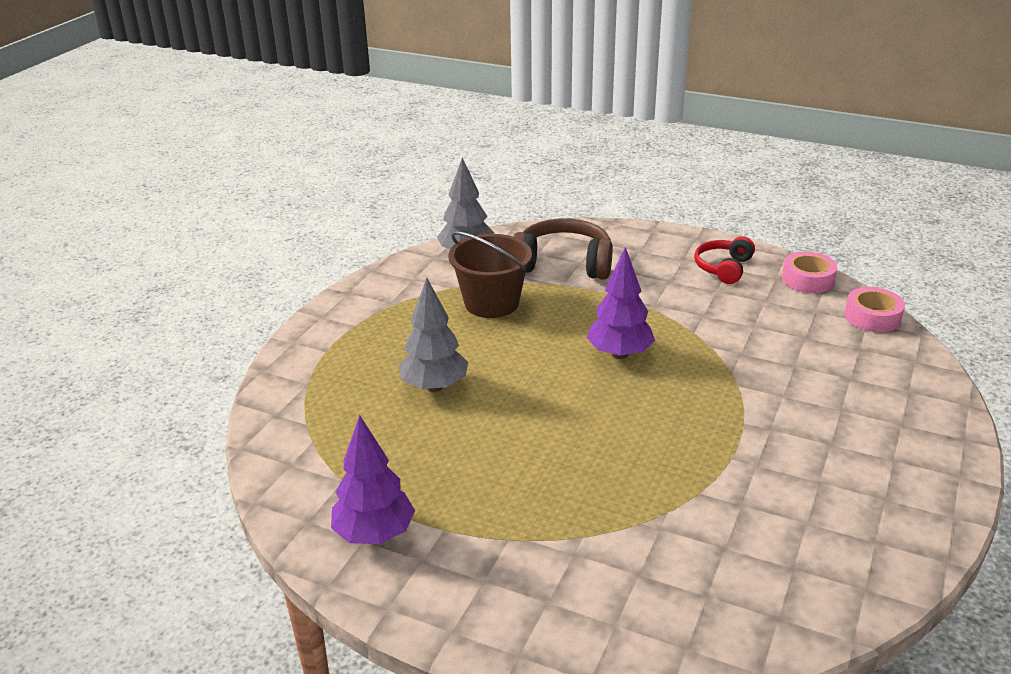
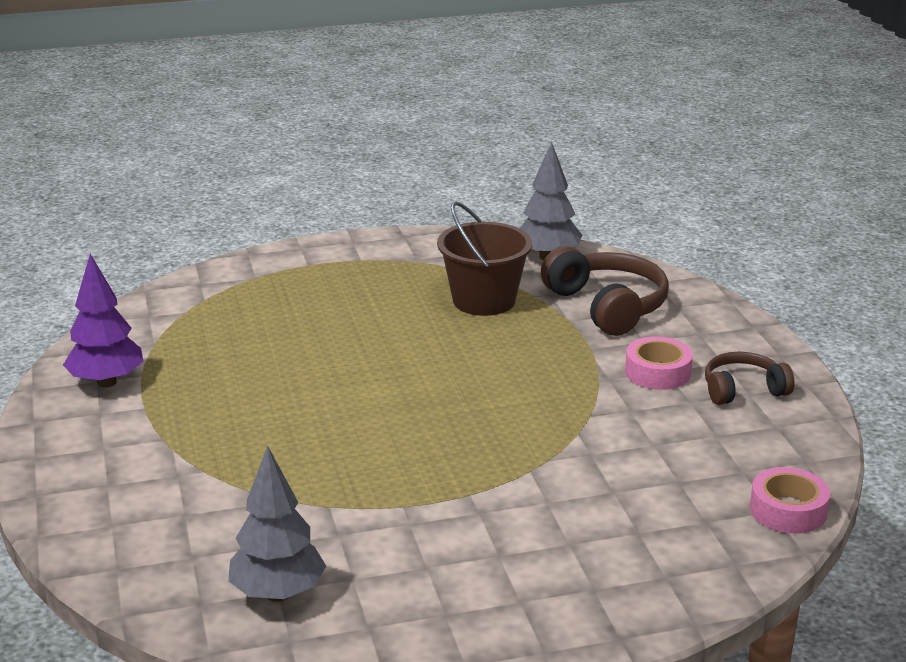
camera: 50 degrees right, 5 degrees down
(434, 386) = (321, 328): grey tree -> grey tree (278, 594)
(619, 354) = (492, 391): purple tree -> none
(723, 268) = (743, 390): red headphones -> brown headphones
(808, 279) = (804, 446): pink tape -> pink tape (658, 372)

